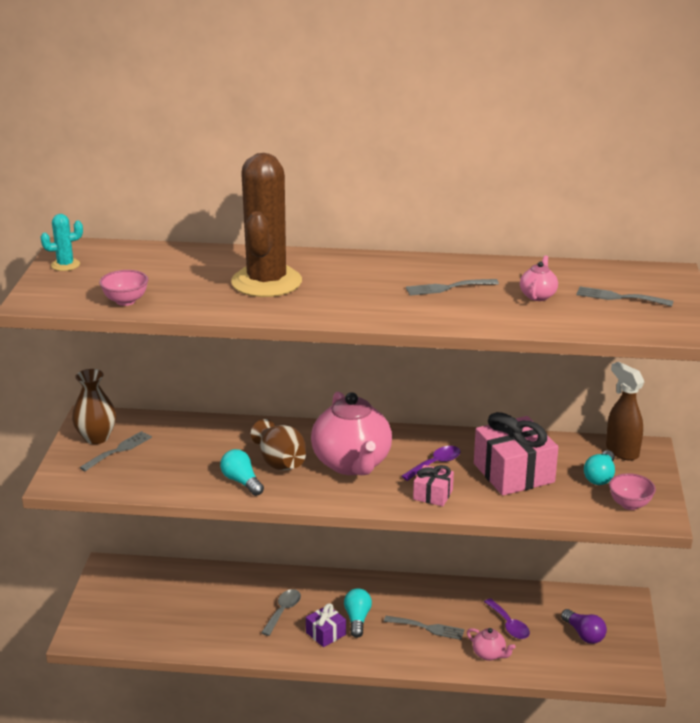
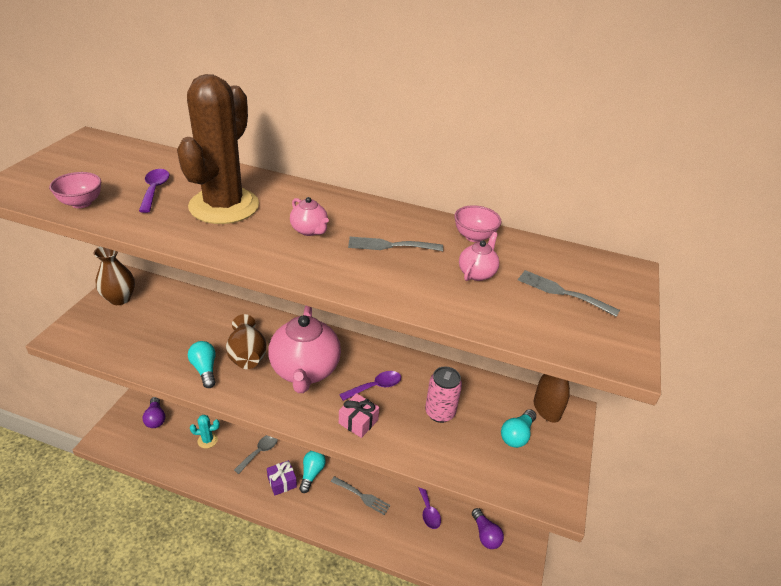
camera: 10 degrees right, 10 degrees up
(65, 265) = (67, 155): turquoise cactus -> turquoise cactus (207, 440)
(118, 450) = (128, 315): grey fork -> none
(133, 603) = (155, 418): none -> purple light bulb
(186, 280) = (155, 190): none -> purple spoon
(489, 654) = (401, 536): pink teapot -> pink teapot (309, 230)
(513, 473) = (440, 412): pink gift -> pink can
(629, 504) = (534, 476): pink bowl -> pink bowl (474, 237)

